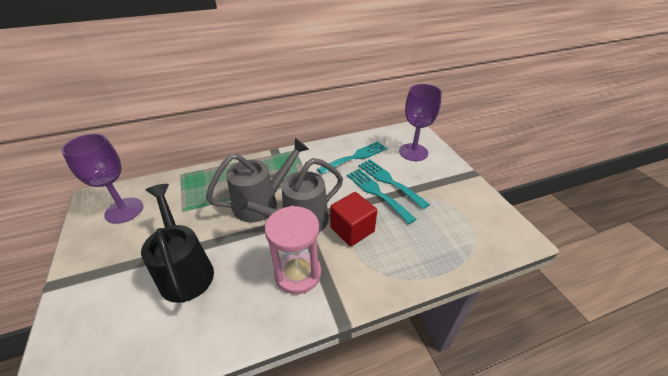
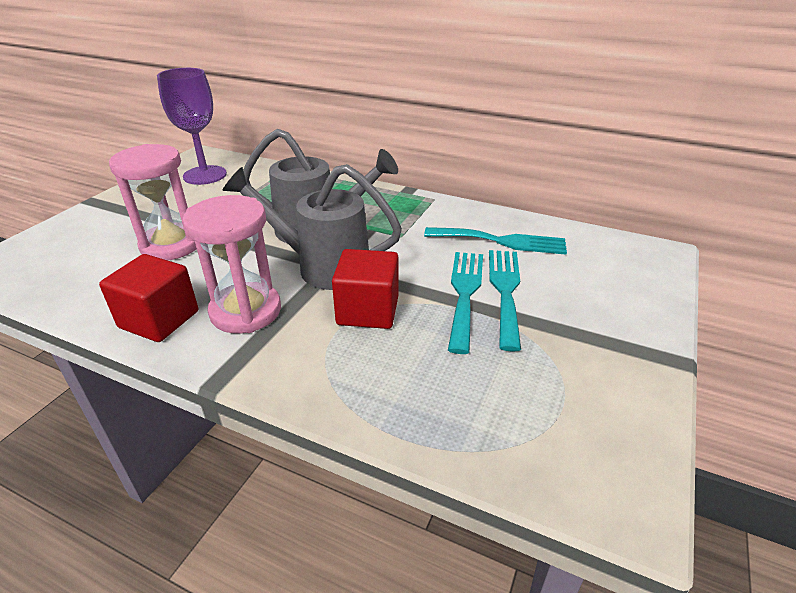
camera: 45 degrees right, 5 degrees down
(185, 271) = (171, 245): black watering can -> pink hourglass
(258, 316) = (159, 319): none -> red cube
(413, 152) = (606, 278): purple goblet -> none

